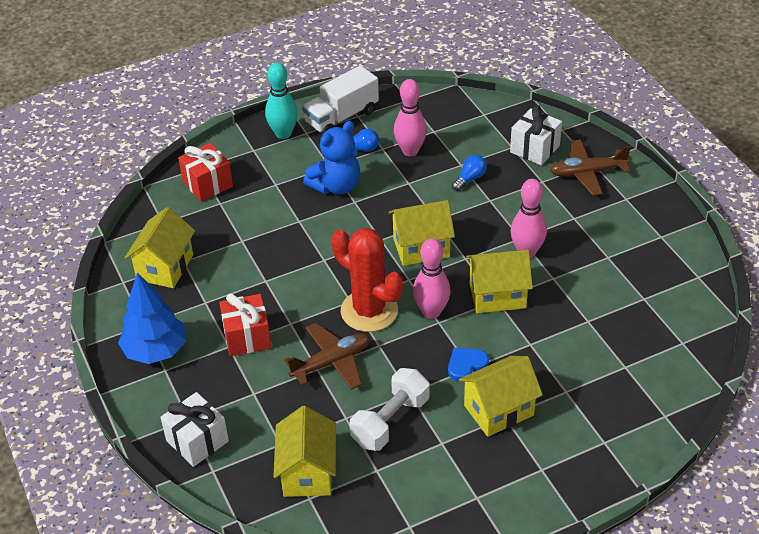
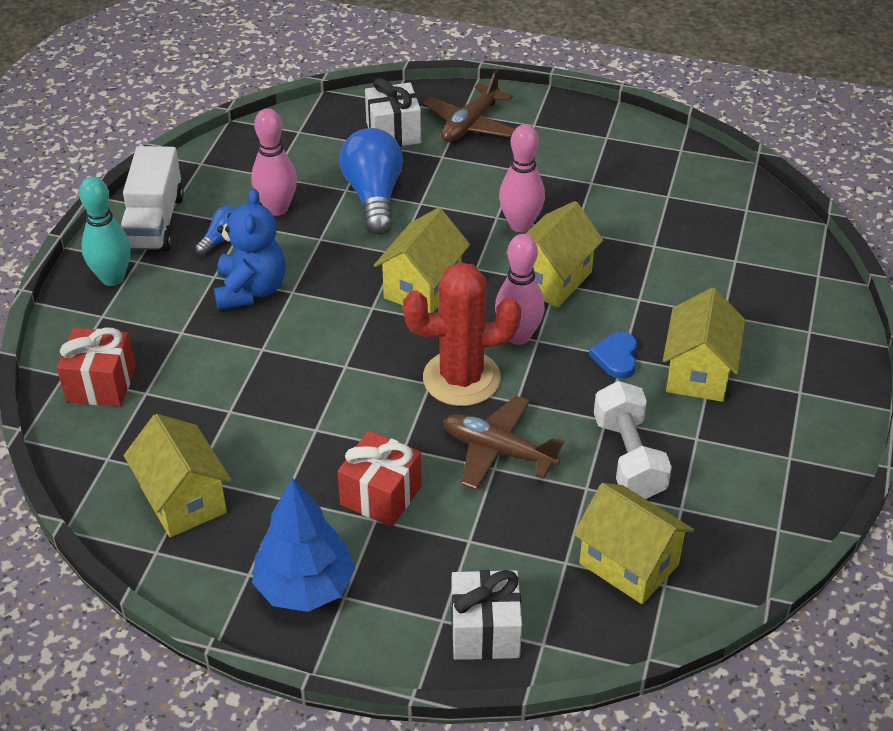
camera: 50 degrees left, 0 degrees up
(331, 362) = (498, 451): brown plane -> brown plane turned 75 degrees counterclockwise
(470, 179) = (374, 196): blue light bulb -> blue light bulb, size x2.02

